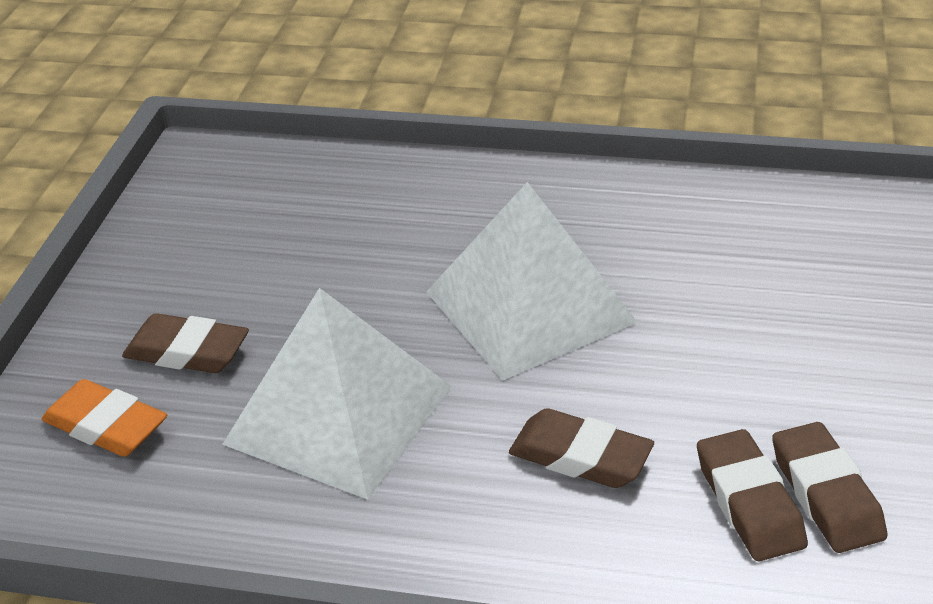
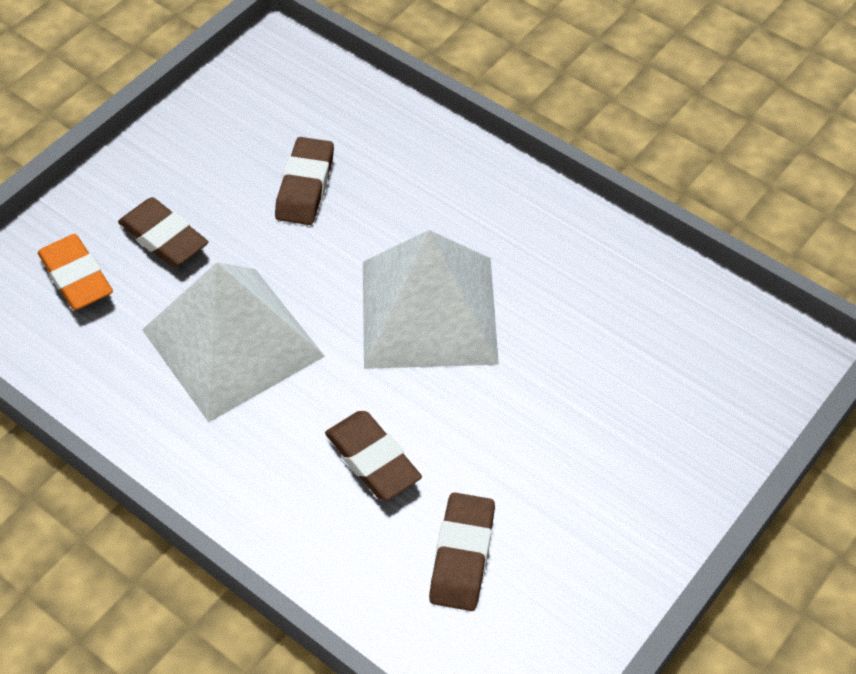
camera: 25 degrees right, 15 degrees up
(826, 494) = (521, 577): brown eraser -> brown eraser (305, 186)

